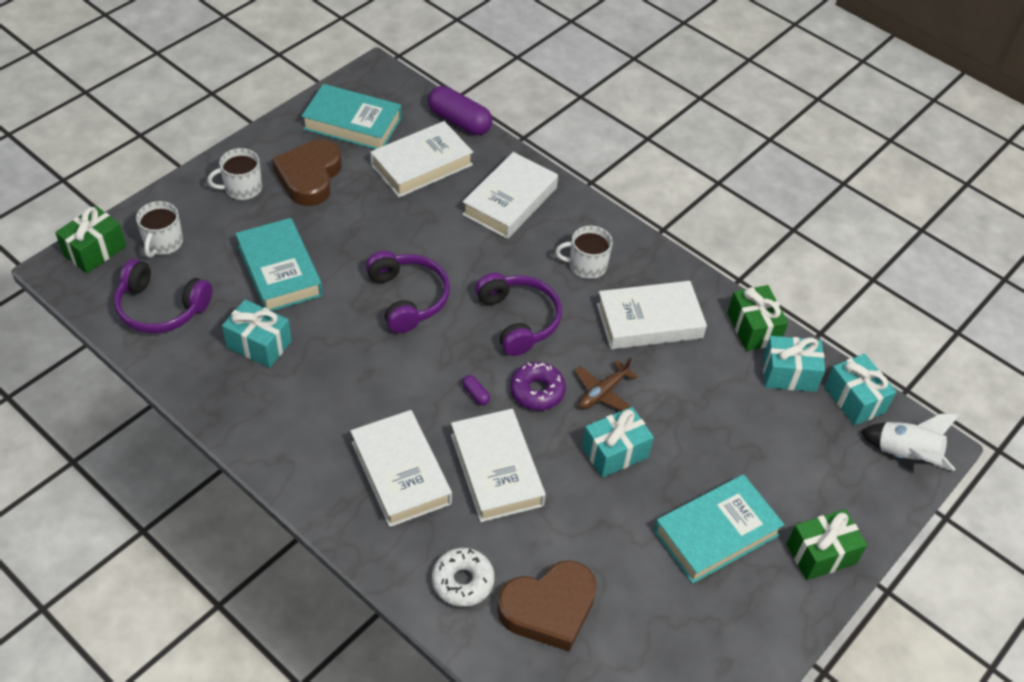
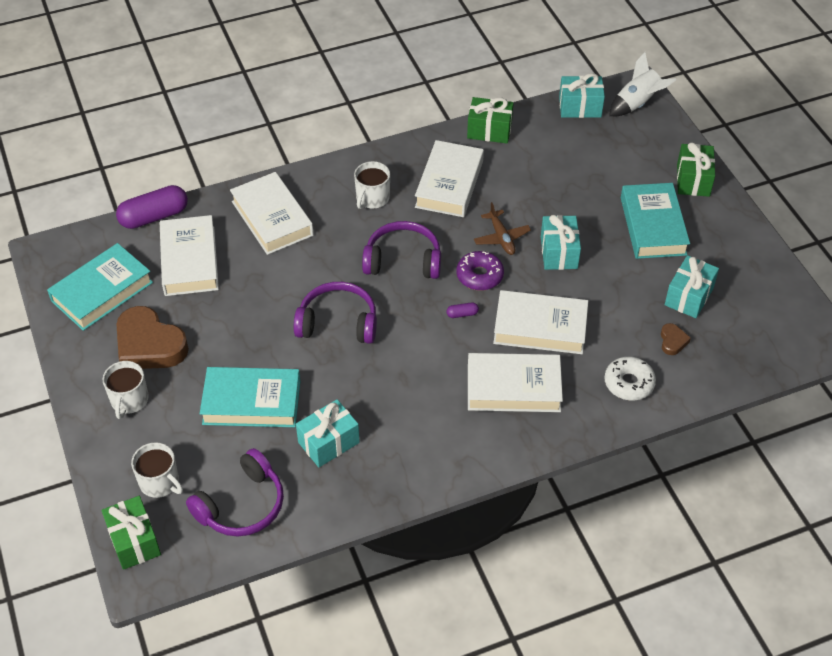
camera: 60 degrees left, 0 degrees up
(549, 608) = (672, 341): brown heart -> brown heart, size x0.44
(789, 374) = (540, 130): turquoise gift -> turquoise gift (689, 296)

